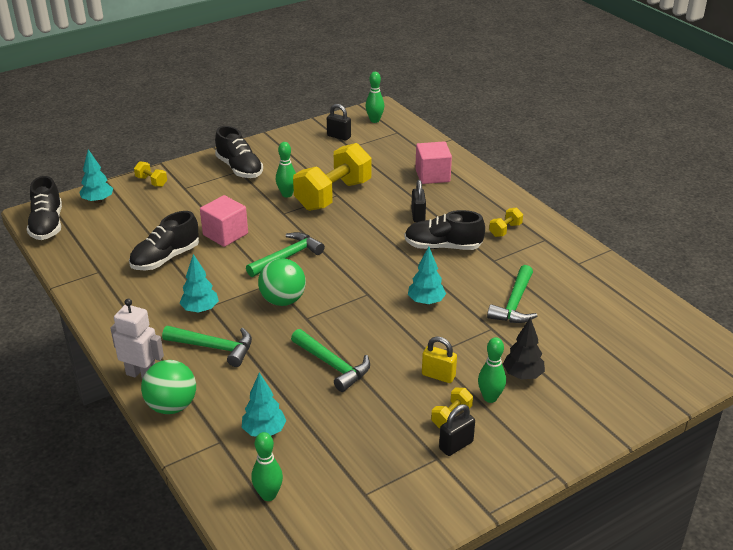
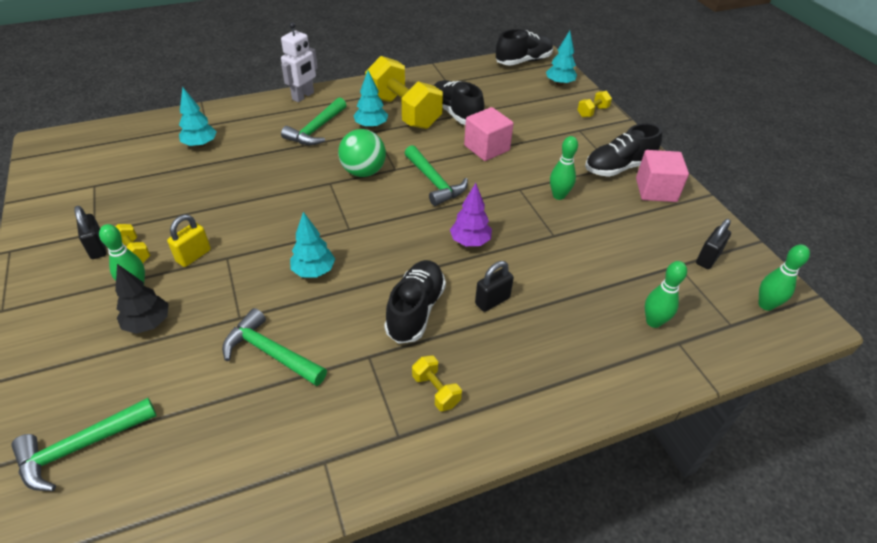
camera: 100 degrees right, 10 degrees up
(47, 225) = (523, 61): black shoe -> black shoe turned 150 degrees clockwise
(171, 406) = (259, 107): green ball -> none
(268, 495) = (135, 140): green bowling pin -> green bowling pin (653, 322)
(332, 365) = (253, 190): green hammer -> green hammer (81, 447)
(333, 195) = (553, 232): yellow dumbbell -> yellow dumbbell (403, 112)
(359, 231) = (470, 242): none -> purple tree
(418, 216) = (492, 301): black padlock -> black padlock turned 45 degrees counterclockwise
(432, 175) = (597, 339): pink cube -> pink cube (656, 190)

